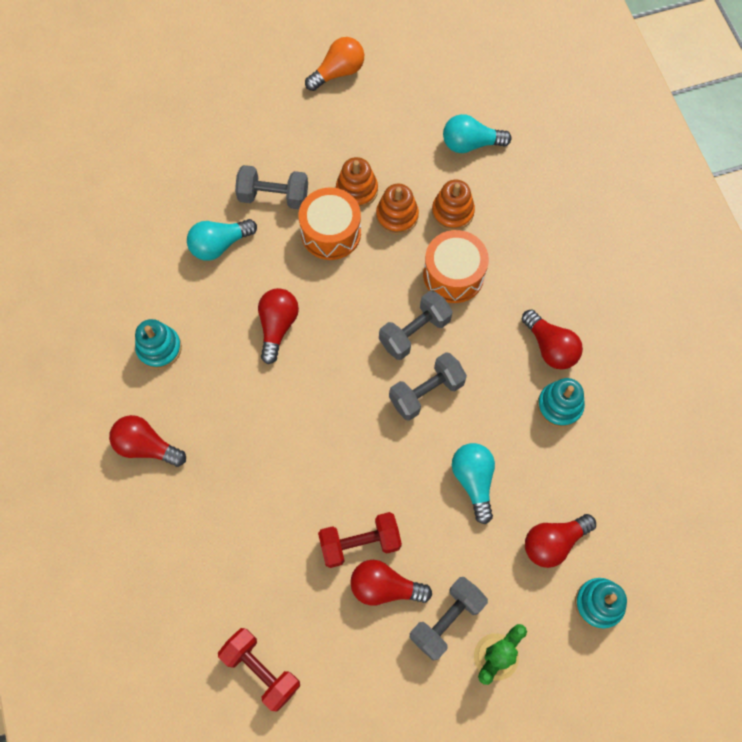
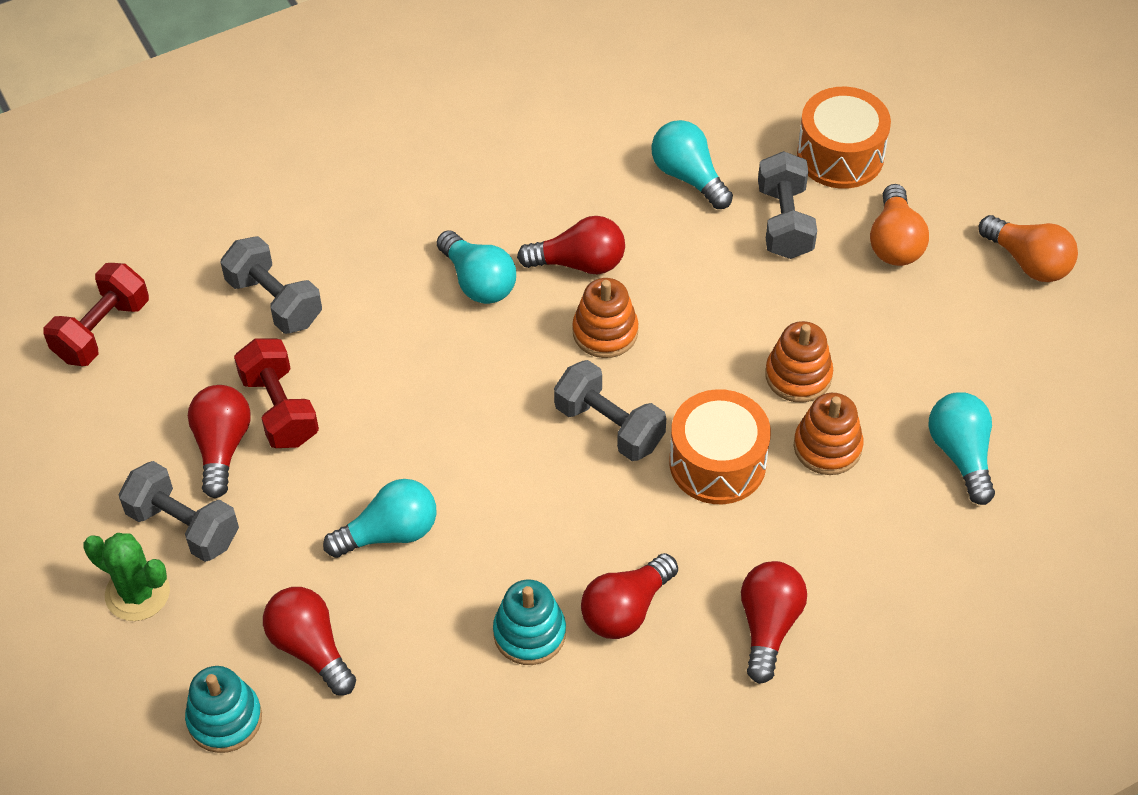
camera: 80 degrees right, 15 degrees down
(146, 446) = (379, 158): red light bulb -> red light bulb (768, 625)
(159, 348) = (517, 143): turquoise stacking toy -> none
(278, 394) = (478, 282): none -> turquoise light bulb
(305, 138) = (895, 242): none -> orange light bulb
(331, 233) = (745, 299): orange drum -> orange drum (840, 155)
(357, 190) = (827, 318): orange stacking toy -> orange stacking toy (605, 332)
(426, 392) = (516, 455): grey dumbbell -> grey dumbbell (274, 301)

